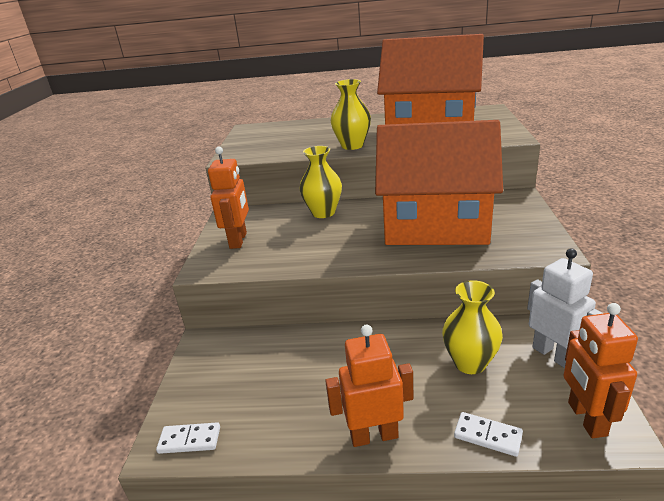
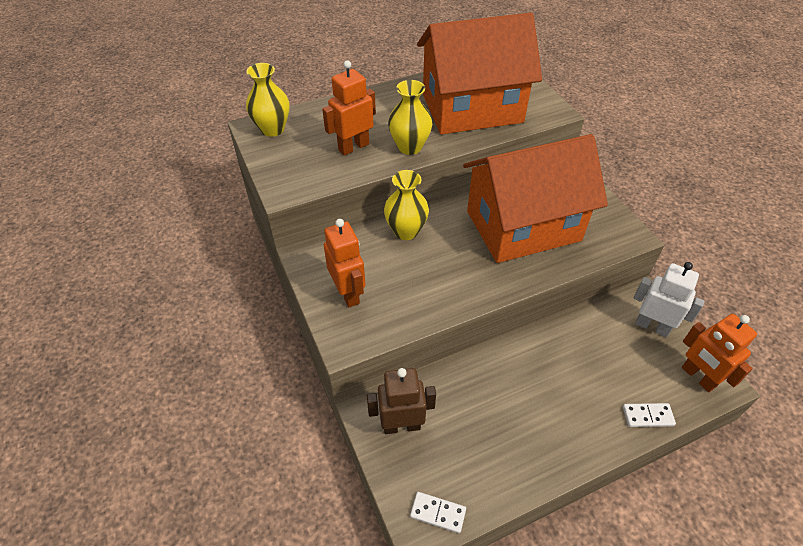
camera: 30 degrees left, 20 degrees up
(189, 440) = (438, 513): white domino -> white domino turned 45 degrees clockwise
(221, 361) = (401, 425): none -> brown robot
(374, 435) = (574, 448): orange robot -> orange robot (353, 147)
(470, 363) = (601, 354): yellow vase -> yellow vase (272, 129)

